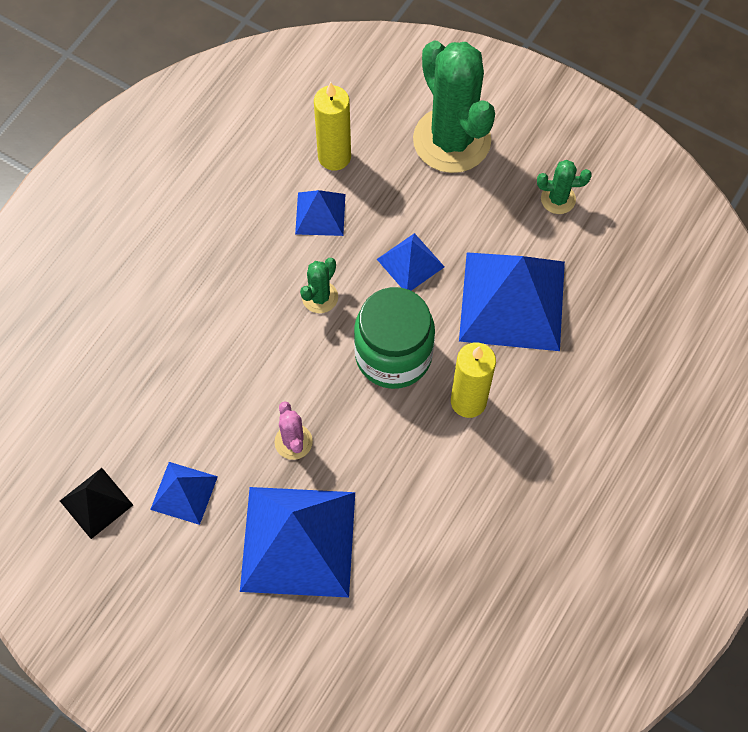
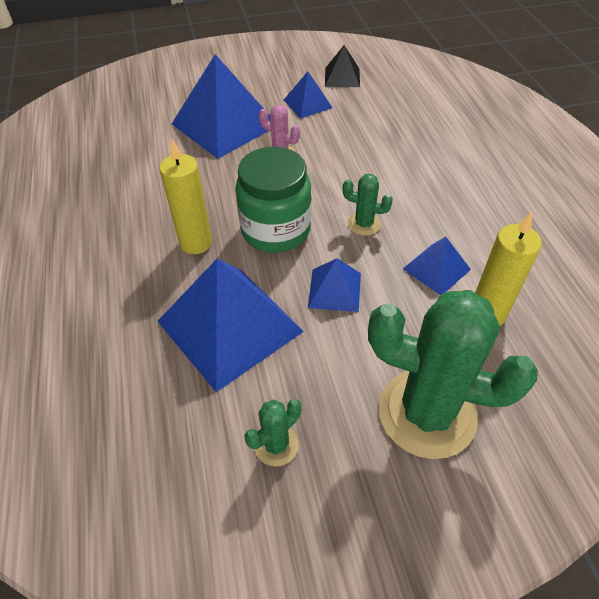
camera: 135 degrees right, 15 degrees down
(320, 297) = (364, 224): green cactus -> green cactus turned 60 degrees counterclockwise

